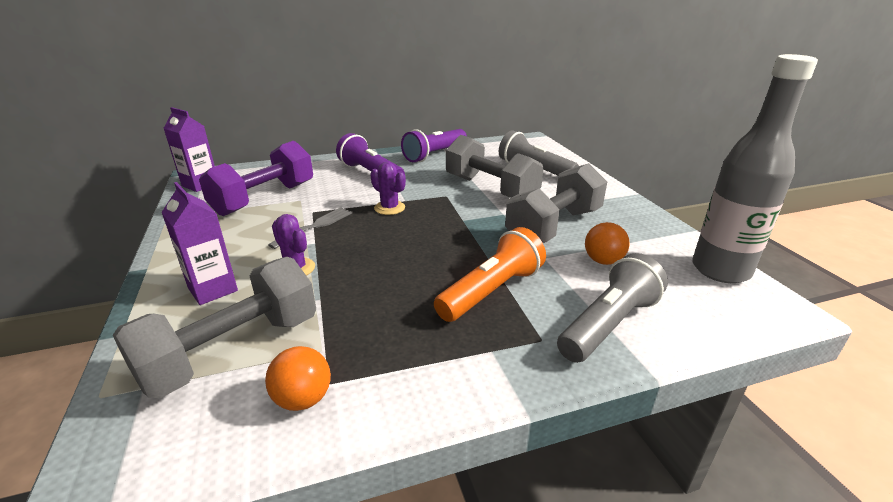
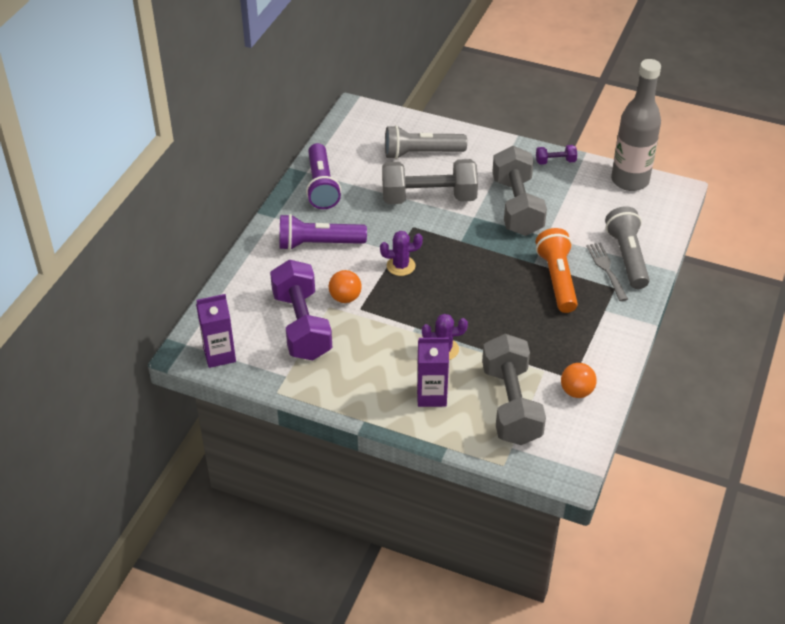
camera: 50 degrees left, 15 degrees up
(316, 226) = (388, 316): grey fork -> grey fork (606, 269)
(603, 261) = (575, 216): orange ball -> orange ball (345, 298)
(648, 220) = (555, 161): none -> purple dumbbell

